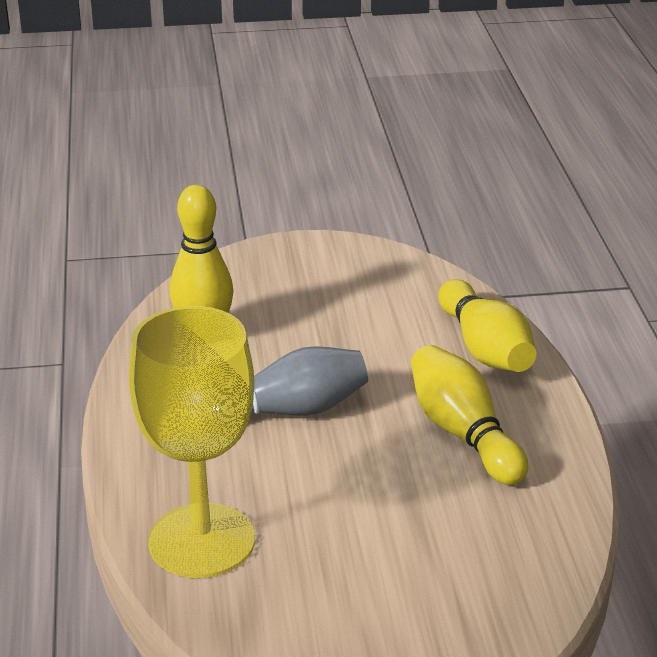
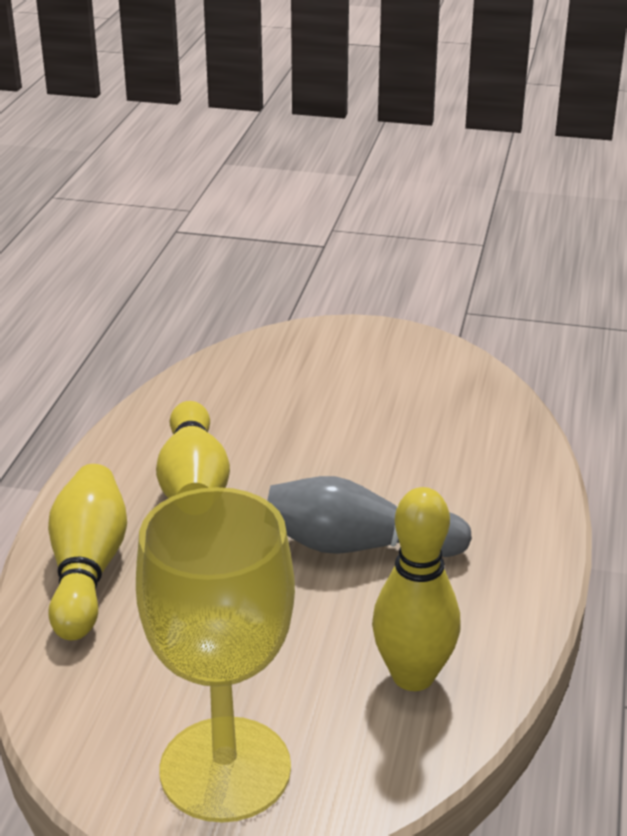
camera: 160 degrees left, 0 degrees up
(201, 541) = (487, 445): yellow goblet -> yellow goblet (225, 769)

